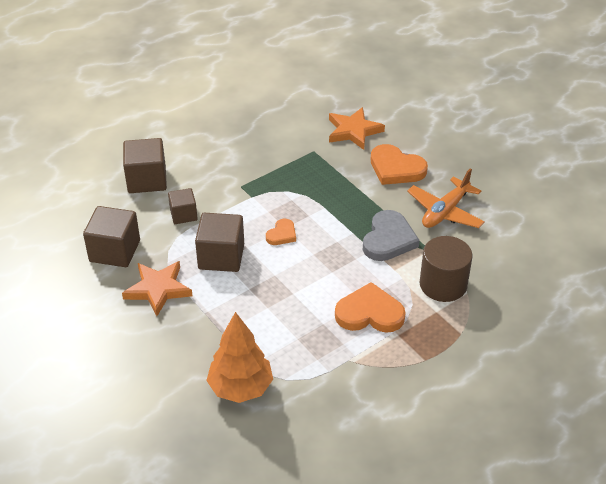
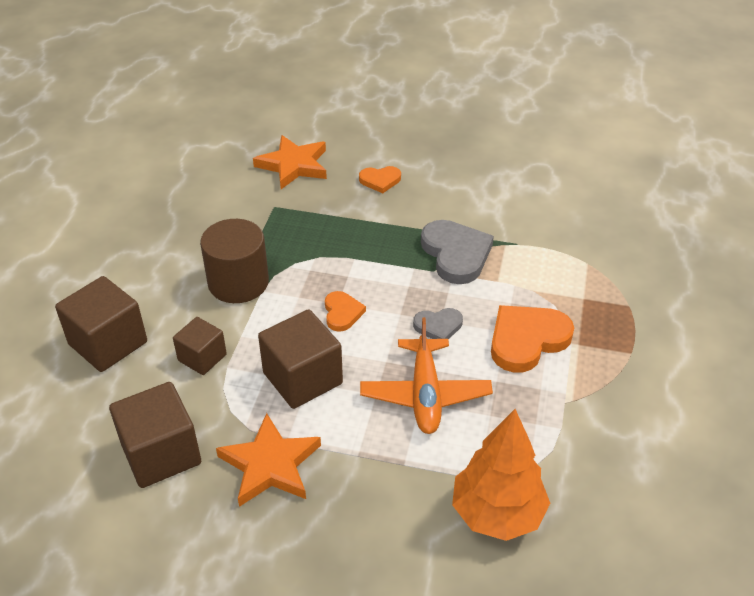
camera: 40 degrees left, 0 degrees up
(327, 274) = (438, 326): none -> grey heart
(396, 168) = (380, 180): orange heart -> orange heart, size x0.55
(443, 284) = (557, 268): brown cylinder -> brown cylinder (238, 282)
(445, 212) = (475, 197): orange plane -> orange plane (425, 394)

